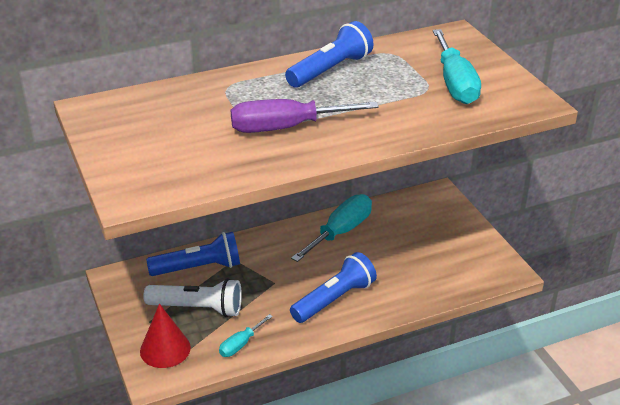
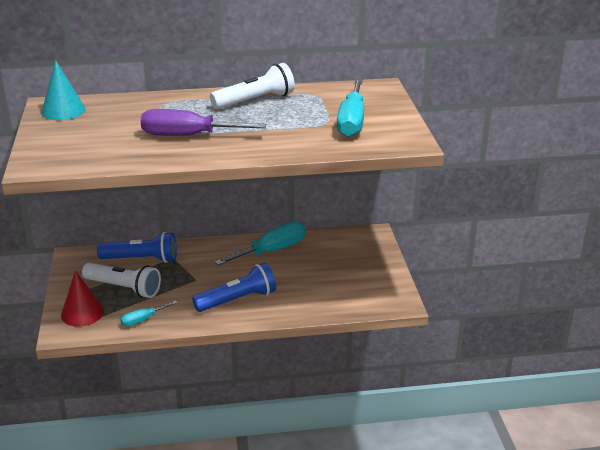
camera: 15 degrees right, 5 degrees down
(112, 114) = (63, 111): none -> turquoise cone
(330, 70) = (255, 101): blue flashlight -> white flashlight

